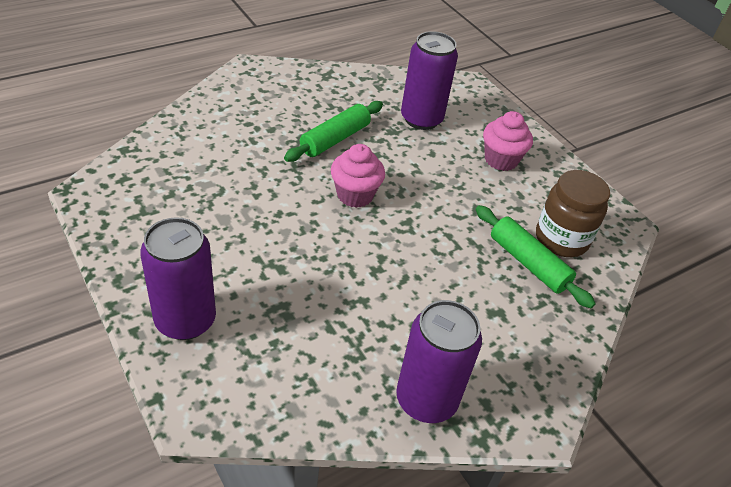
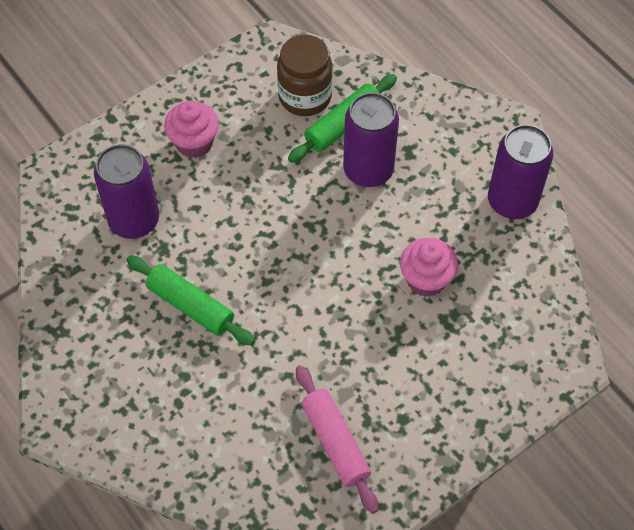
camera: 90 degrees left, 15 degrees up
(178, 205) = (335, 442): none -> pink rolling pin
(185, 320) = (482, 395): purple can -> purple can (368, 170)
(355, 195) = (281, 276): pink cupcake -> pink cupcake (426, 280)

